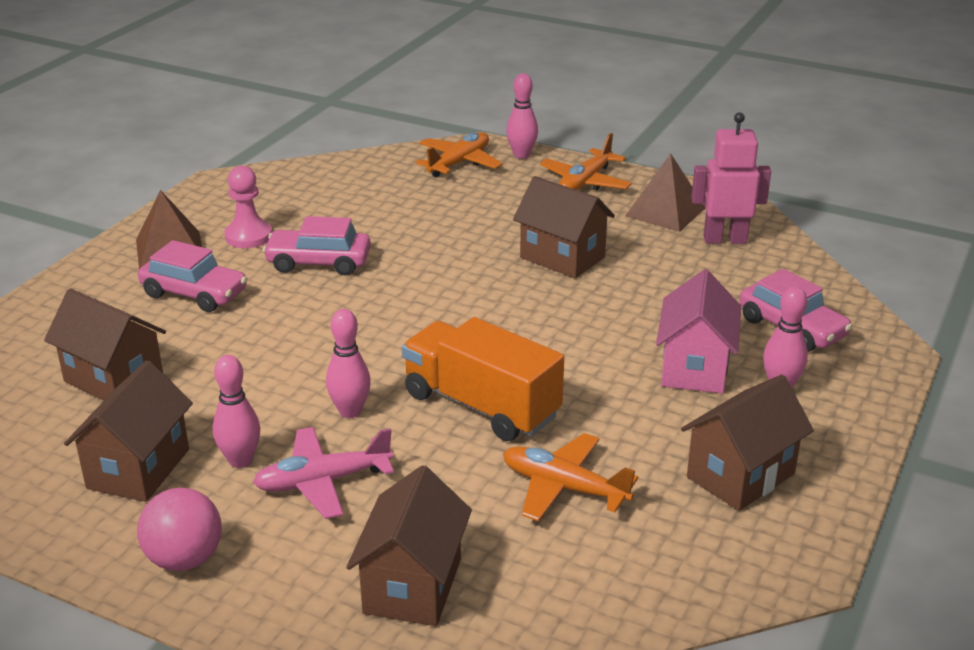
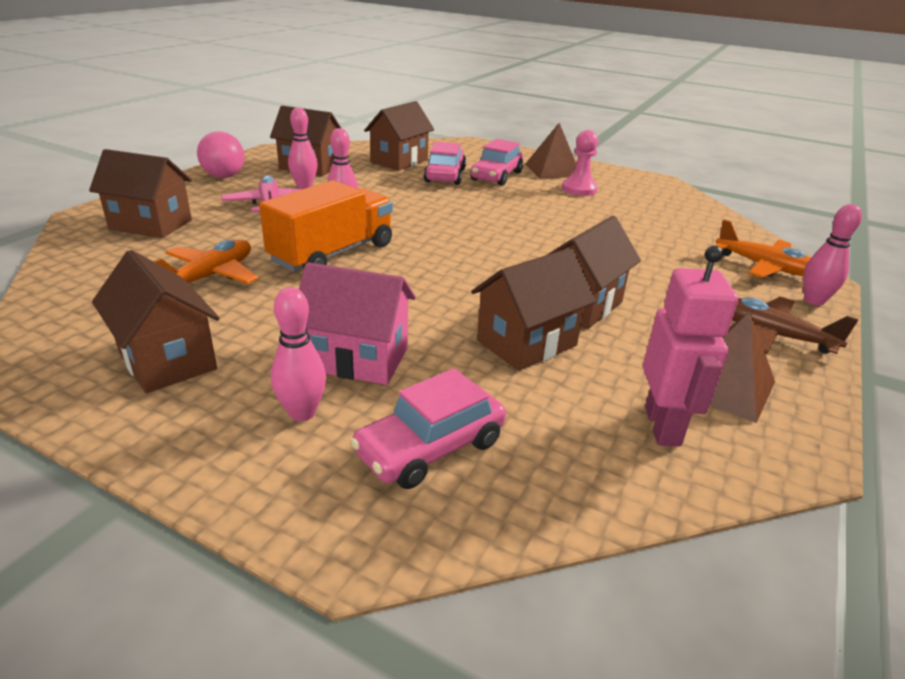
camera: 90 degrees right, 0 degrees up
(318, 262) = (545, 208): pink car -> pink car (445, 175)
(585, 182) = (772, 335): orange plane -> brown plane
(637, 286) = (527, 343): none -> brown house

